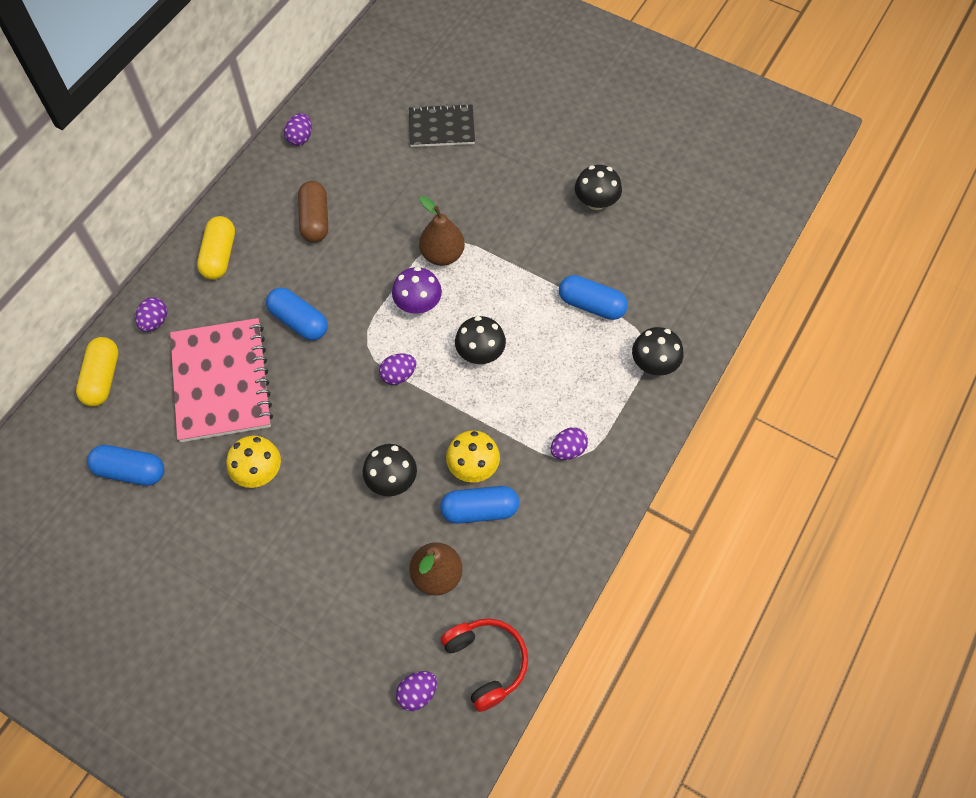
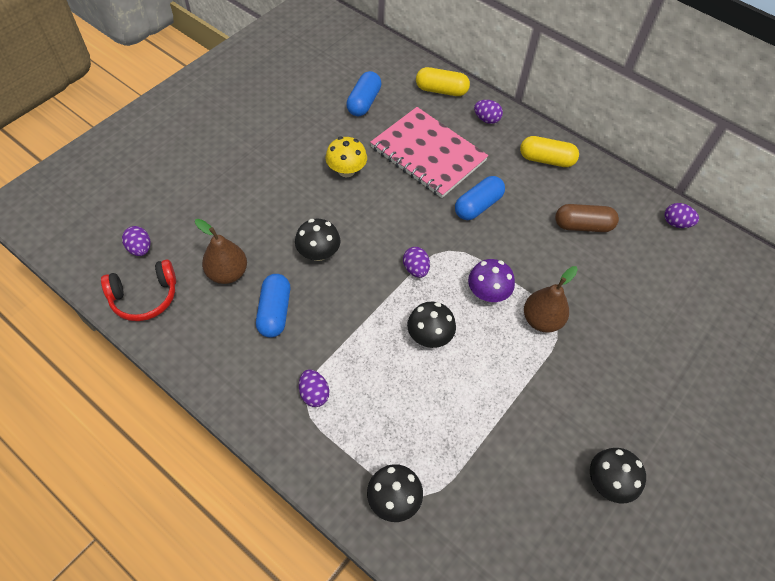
camera: 95 degrees right, 5 degrees down
(221, 381) = (428, 154): pink notebook -> pink notebook turned 45 degrees clockwise
(441, 127) = (701, 341): black notebook -> none
(473, 467) = (316, 313): yellow mushroom -> none
(591, 305) = (473, 449): blue capsule -> none

